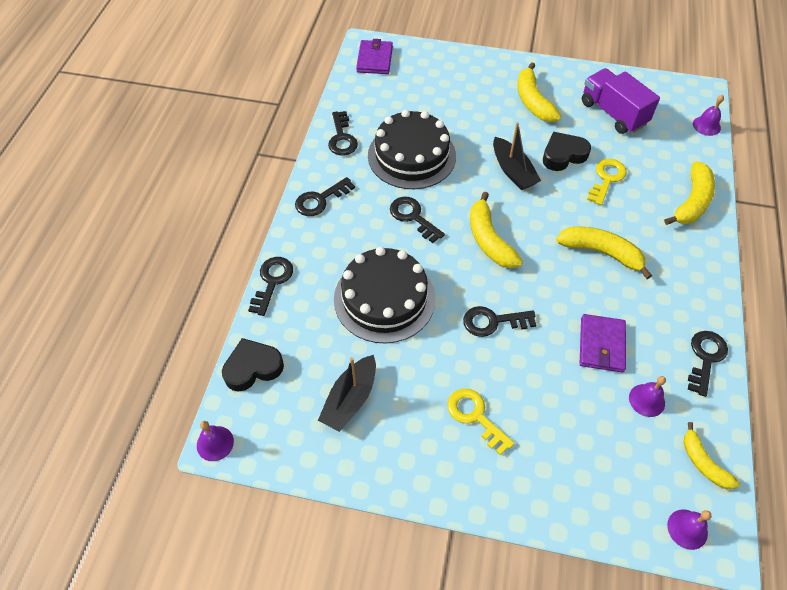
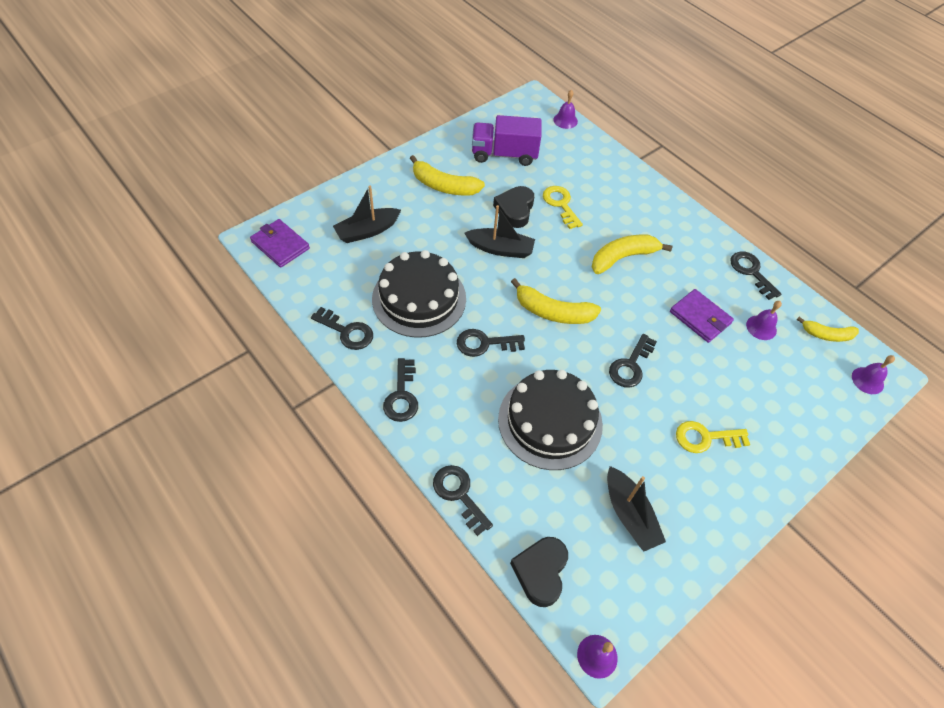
camera: 55 degrees left, 0 degrees up
(438, 91) = (367, 231): none -> black boat
(692, 202) = (622, 179): yellow banana -> none

